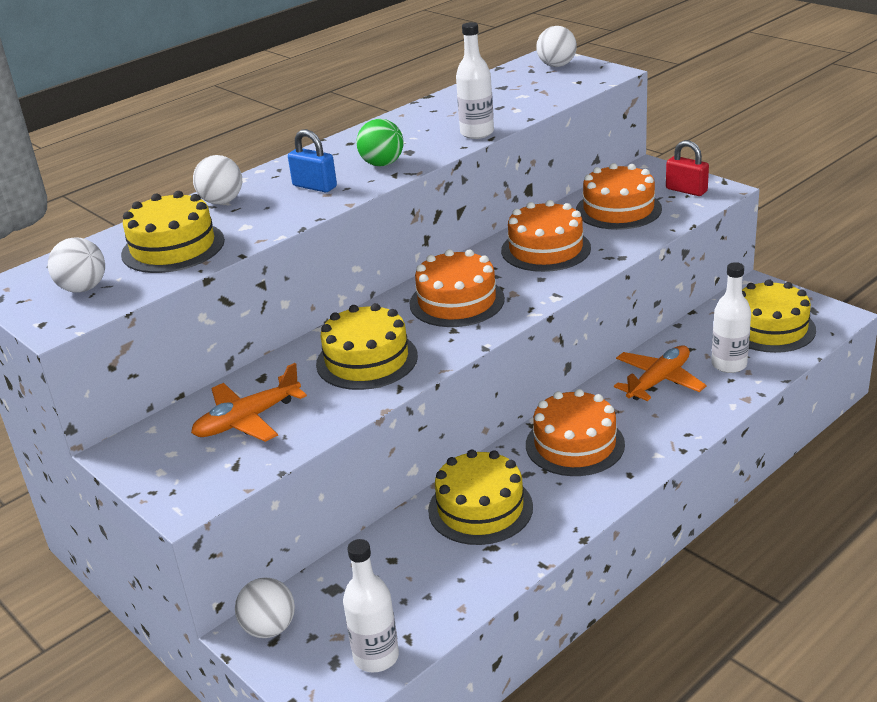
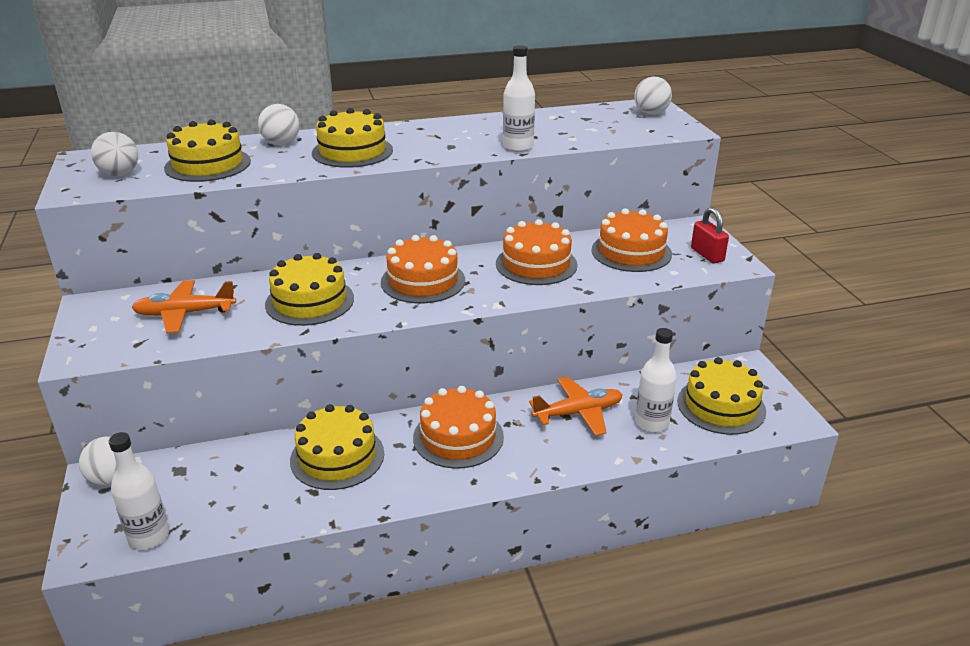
camera: 25 degrees right, 0 degrees up
(314, 186) = (352, 151): blue padlock -> yellow cake
(382, 164) = (419, 149): green ball -> none

